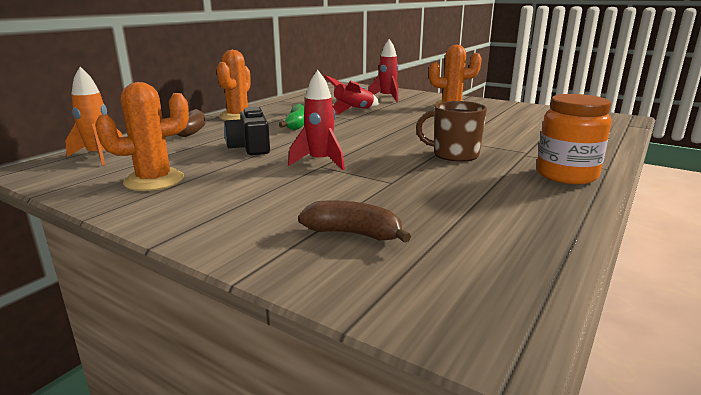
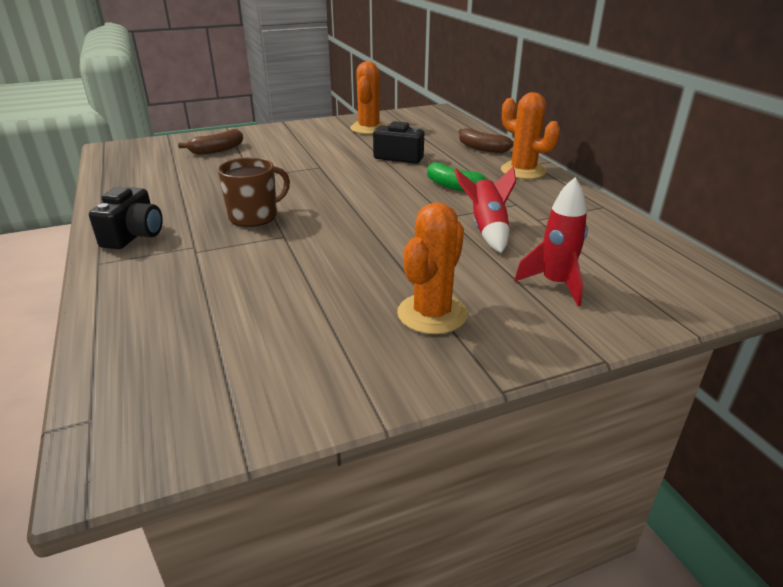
camera: 125 degrees right, 10 degrees up
(99, 156) = (444, 122): orange rocket -> none
(320, 162) = (328, 168): red rocket -> none
(566, 175) = (134, 235): orange jar -> black camera

